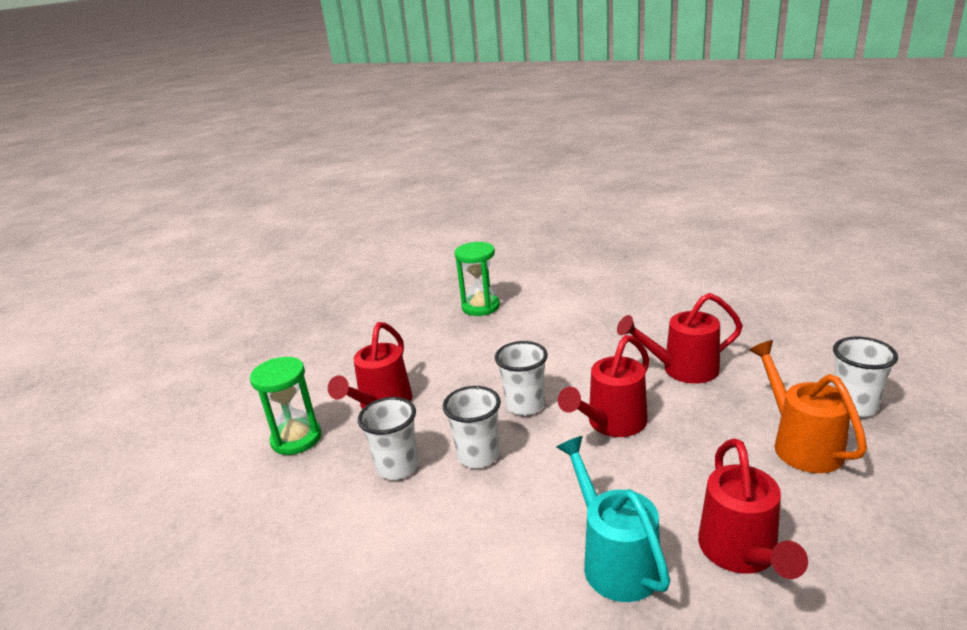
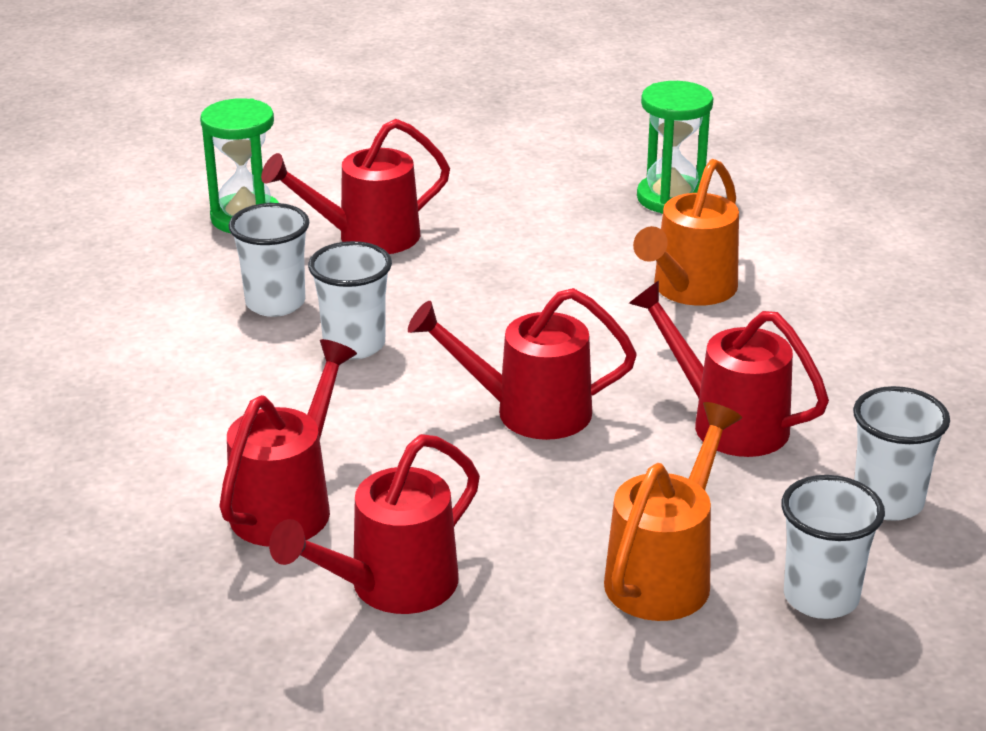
camera: 45 degrees right, 5 degrees up
(525, 405) = (487, 334): white cup -> white cup (888, 502)
(561, 334) = (689, 290): none -> orange watering can
(614, 559) = (289, 504): turquoise watering can -> red watering can

